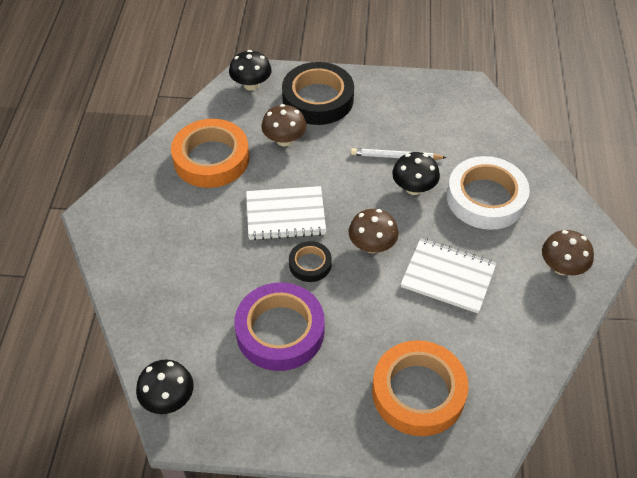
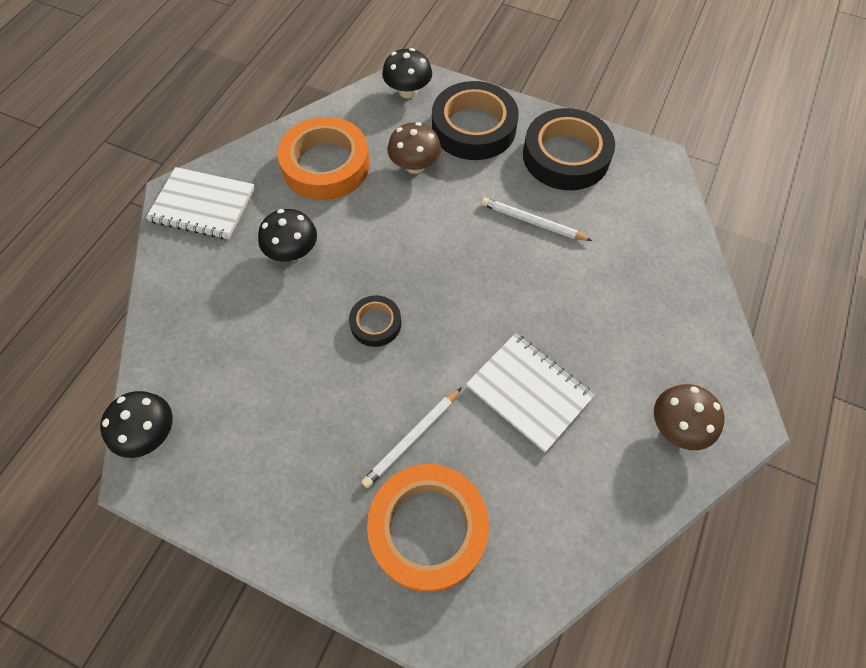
camera: 20 degrees right, 10 degrees up
(280, 331) = (305, 394): purple tape -> none
(285, 214) = (375, 255): white notebook -> white notebook (203, 205)
(372, 245) = (456, 323): brown mushroom -> none
(377, 336) = (412, 439): none -> white pencil
(399, 102) = (566, 156): none -> black tape
(414, 188) = (536, 267): black mushroom -> black mushroom (293, 252)
(486, 198) = (618, 306): white tape -> none

